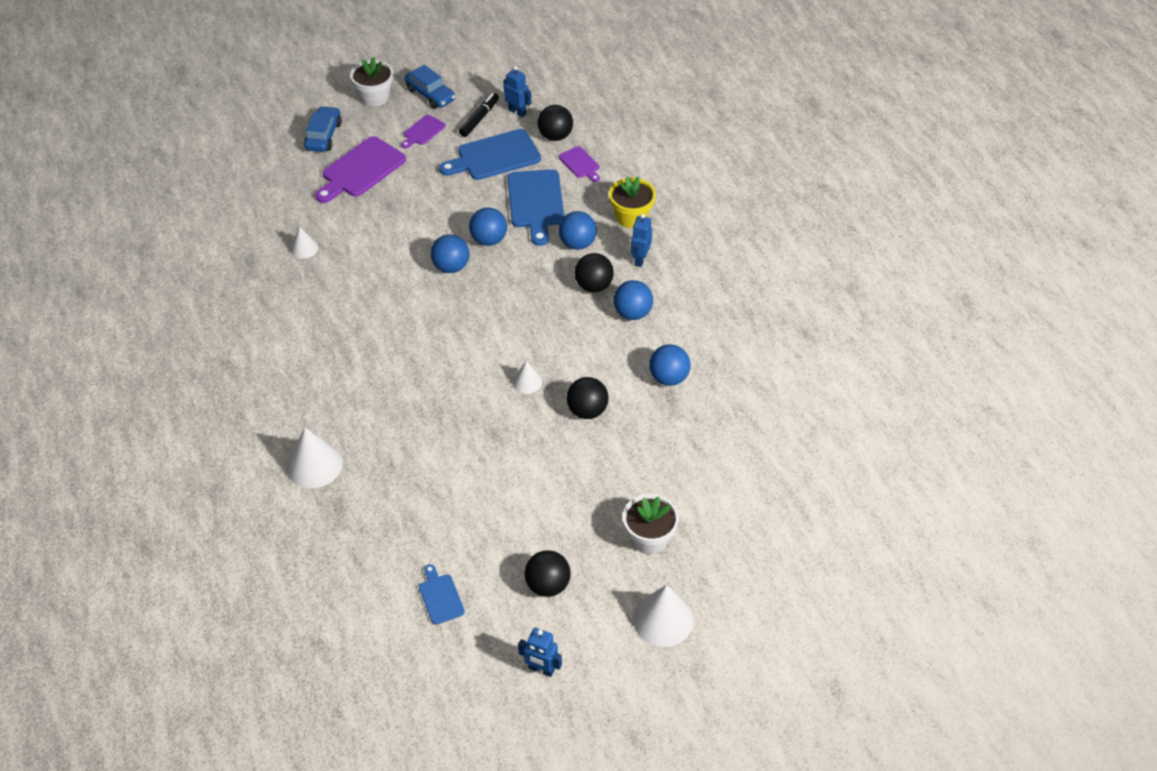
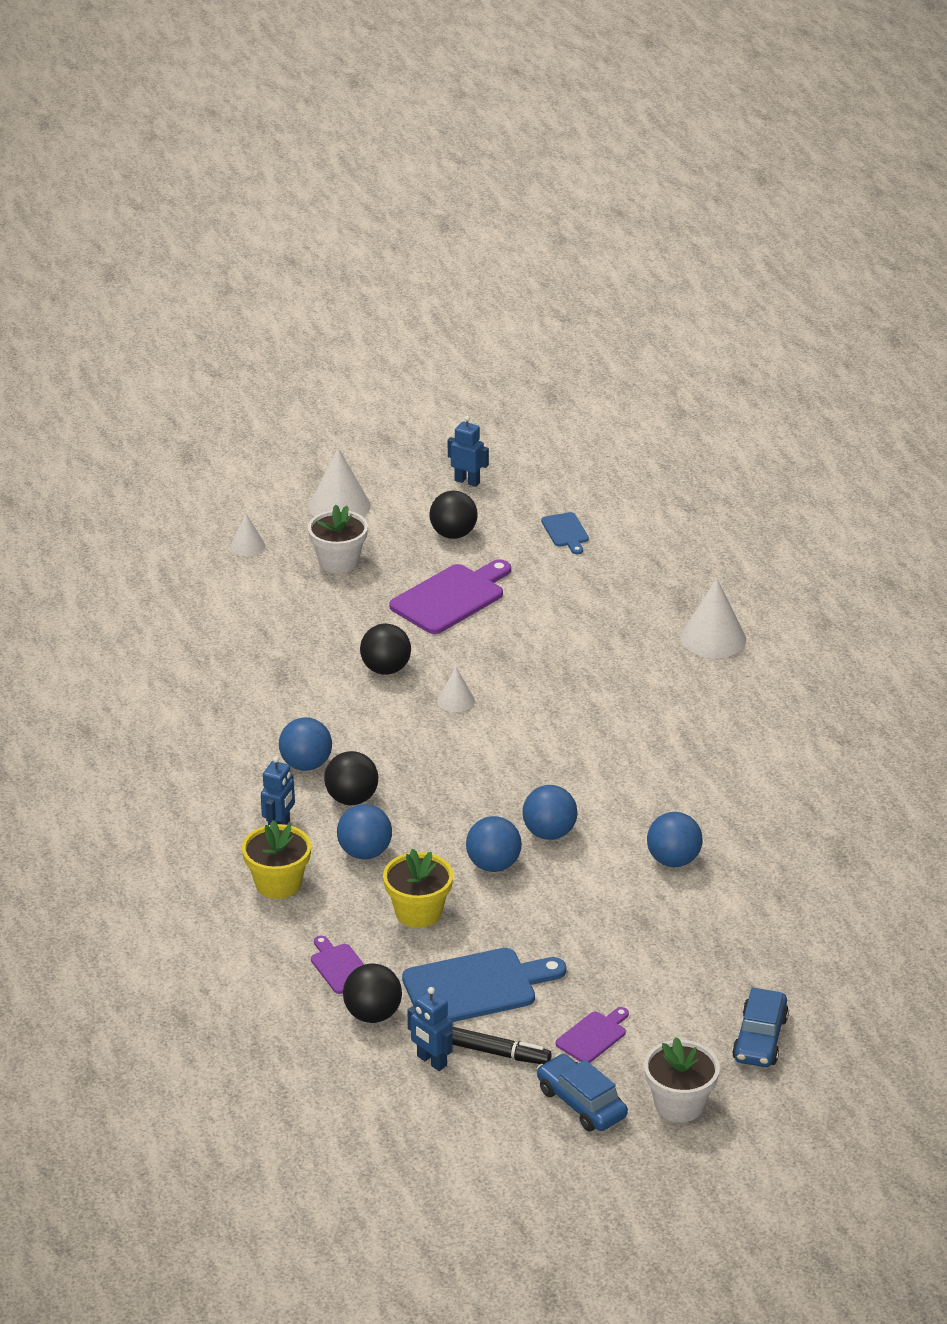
camera: 175 degrees left, 15 degrees down
(304, 248) = (763, 869): white cone -> white cone (247, 546)
(360, 170) = (692, 978): purple cutting board -> purple cutting board (451, 598)
(479, 118) = (497, 1053): black marker -> black marker turned 105 degrees counterclockwise
(535, 203) = (418, 912): blue cutting board -> yellow flower pot
(668, 378) = (278, 695): blue ball -> blue ball (673, 860)

